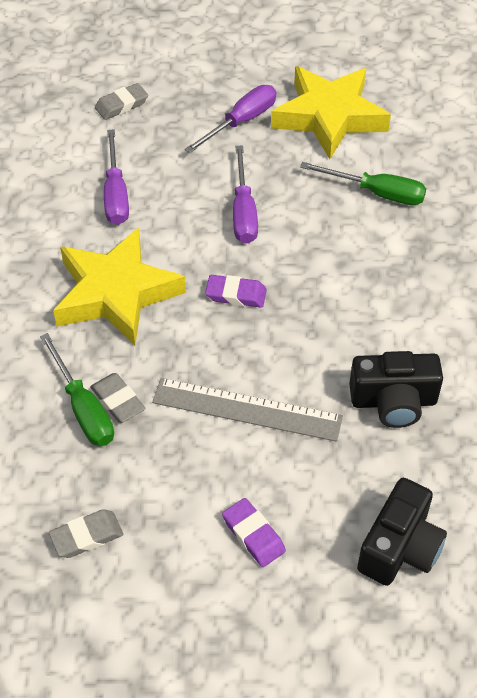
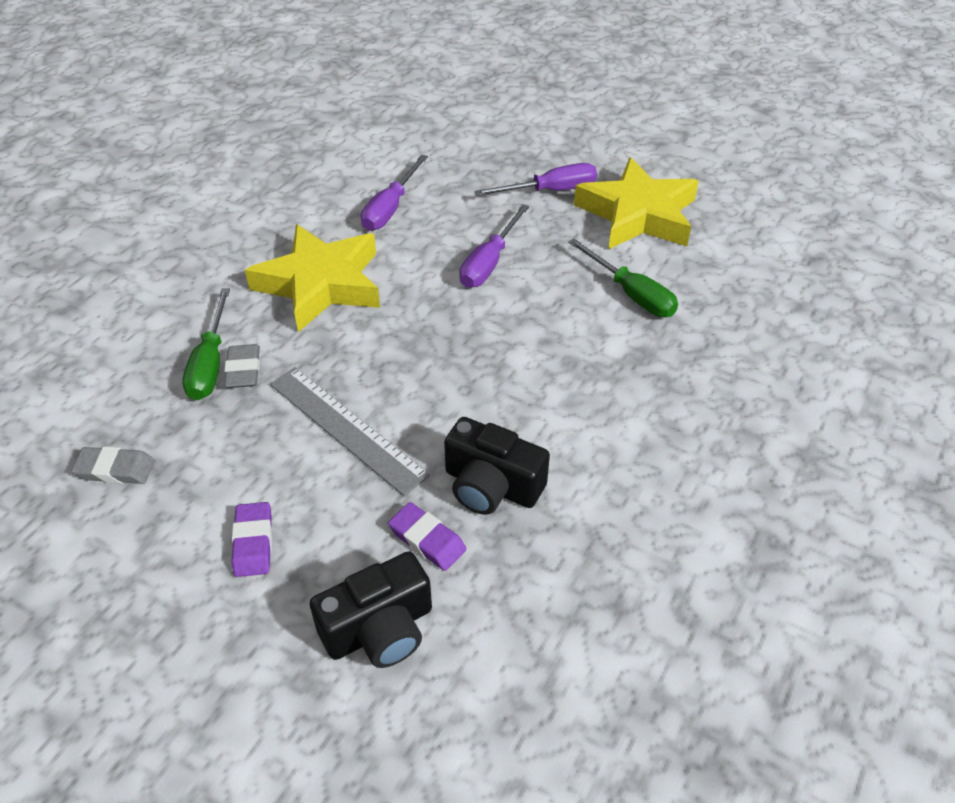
camera: 30 degrees right, 5 degrees down
(121, 105) = (456, 143): grey eraser -> none
(236, 294) = (423, 327): purple eraser -> purple eraser (427, 540)

